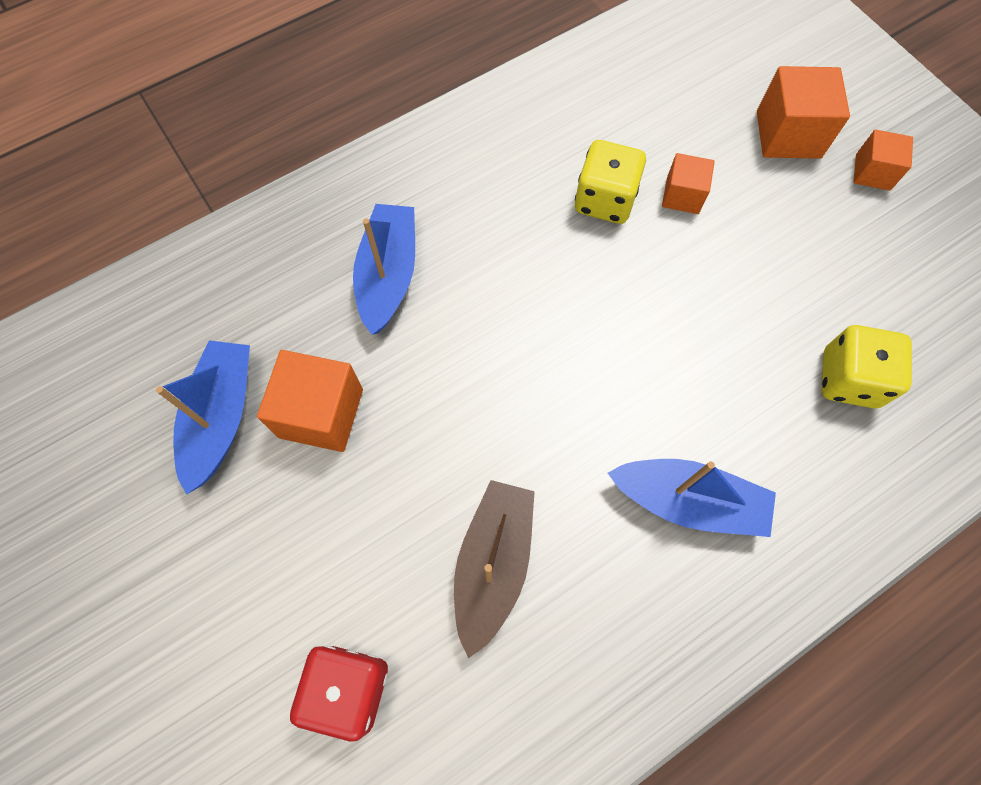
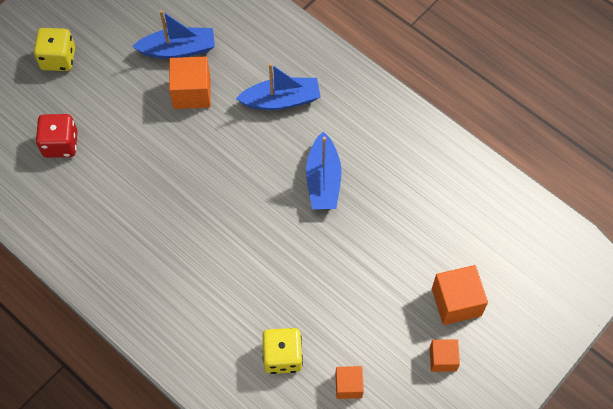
camera: 75 degrees right, 5 degrees down
(493, 563) = (131, 191): brown boat -> none
(604, 200) = (367, 201): yellow dice -> yellow dice (58, 59)
(682, 195) = (385, 244): orange cube -> orange cube (348, 386)
(688, 501) = (186, 278): blue boat -> blue boat (323, 180)

